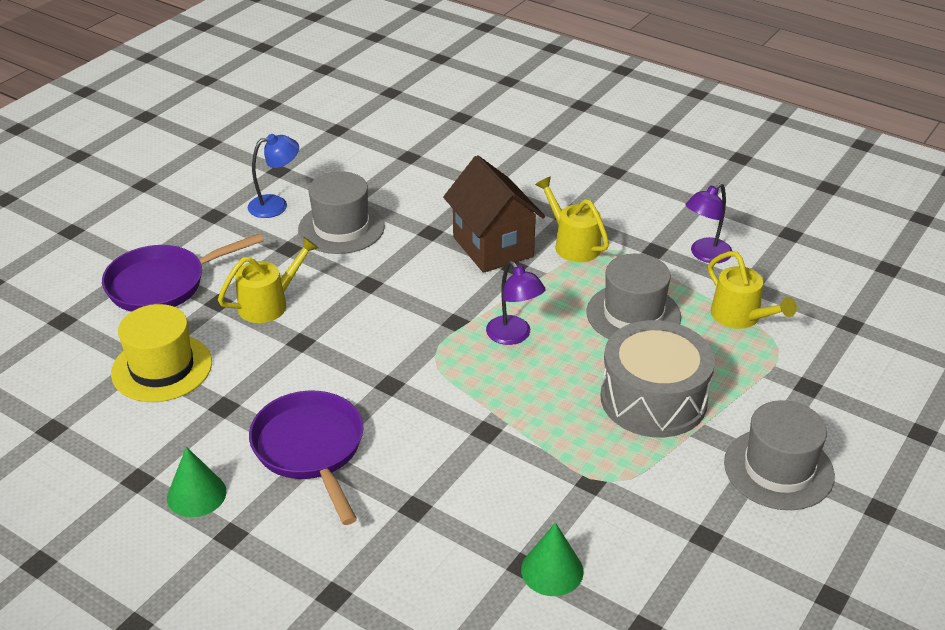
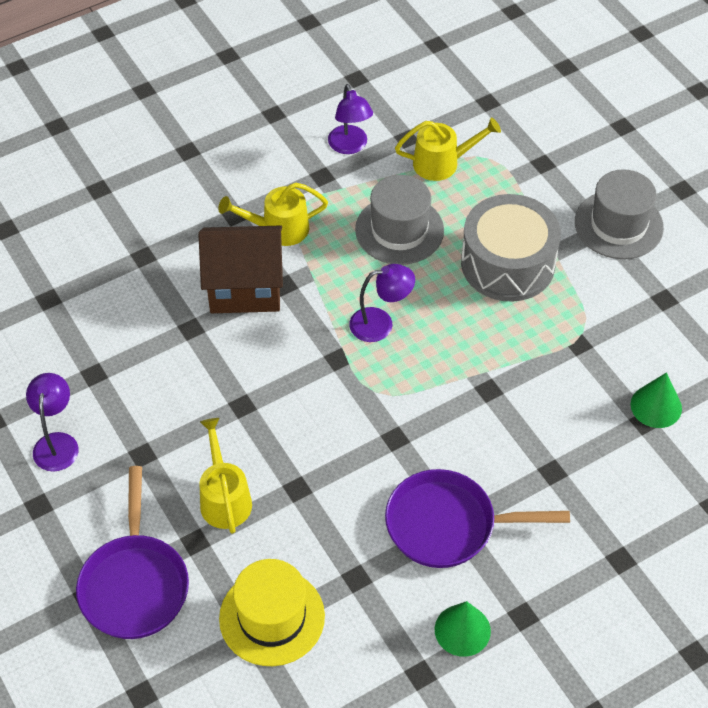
camera: 65 degrees left, 15 degrees up
(276, 205) = (57, 443): blue lamp -> purple lamp
(341, 228) = (136, 398): grey hat -> none

